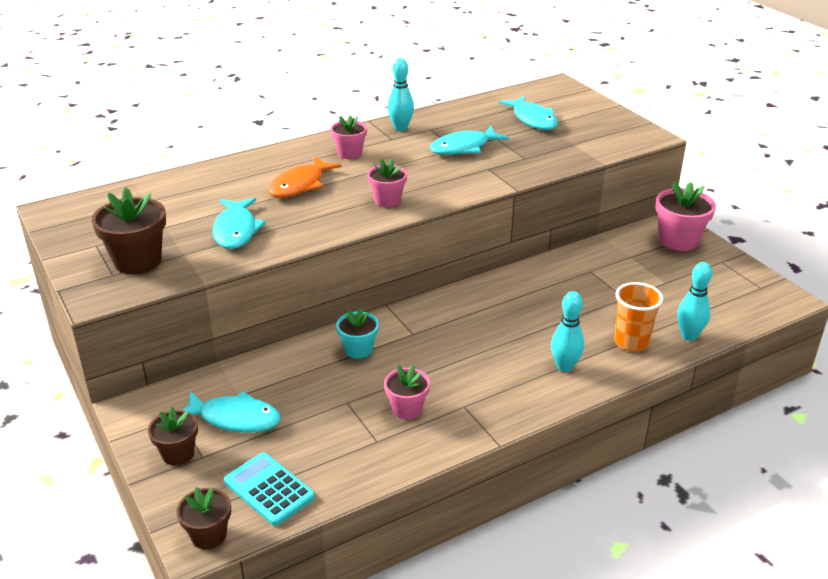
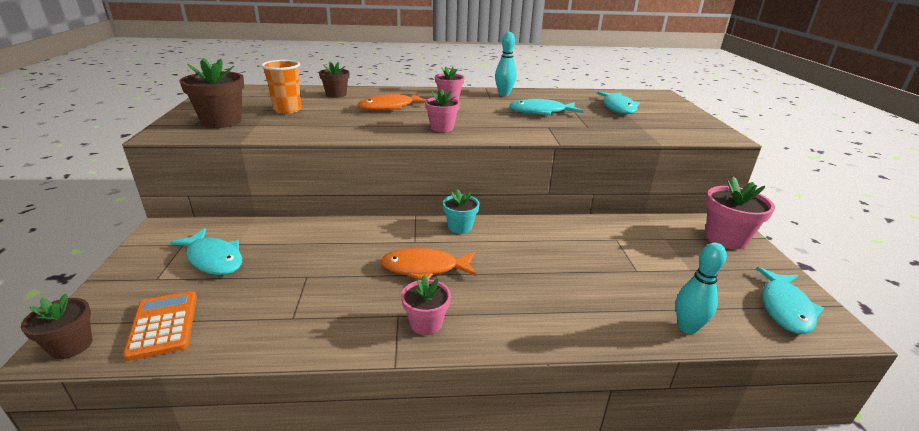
camera: 25 degrees right, 5 degrees down
(178, 454) = (144, 270): brown flower pot -> brown flower pot (336, 95)
(236, 230) = (310, 120): turquoise fish -> turquoise fish (785, 308)
(269, 489) = (163, 325): turquoise calculator -> orange calculator
(358, 349) = (360, 240): turquoise flower pot -> turquoise flower pot (460, 227)
(407, 409) = (347, 299): pink flower pot -> pink flower pot (426, 323)
(447, 357) = (425, 268): none -> orange fish
(564, 367) = (526, 313): turquoise bowling pin -> none
(631, 342) = (615, 313): orange cup -> orange cup (287, 110)

